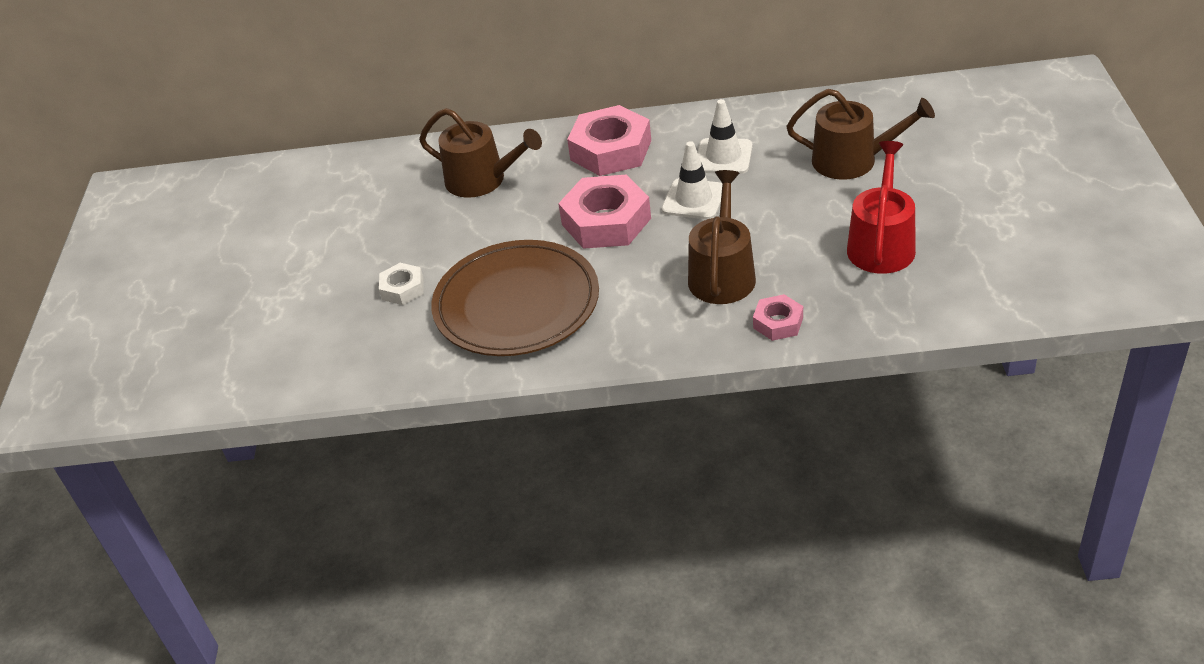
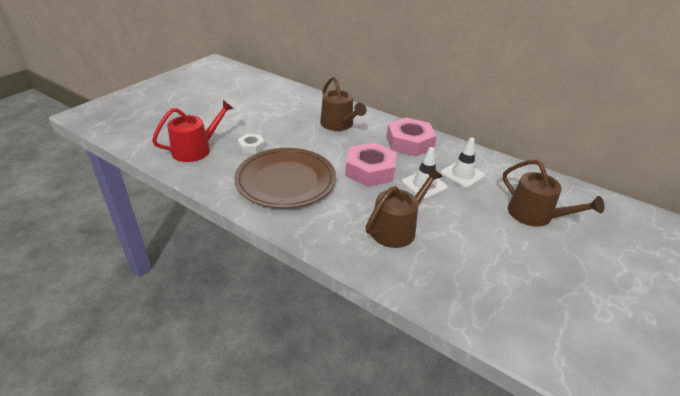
camera: 30 degrees right, 5 degrees down
(778, 323) = (397, 273): pink nut -> none
(881, 244) = (507, 270): red watering can -> red watering can (196, 149)

